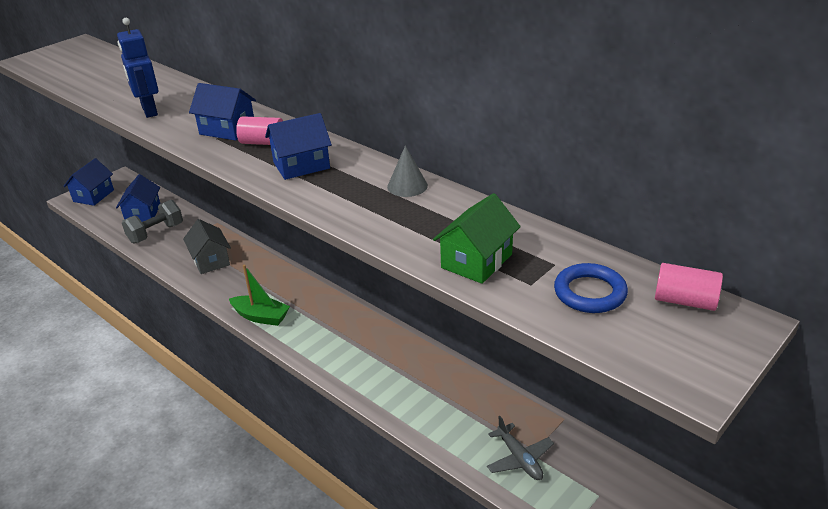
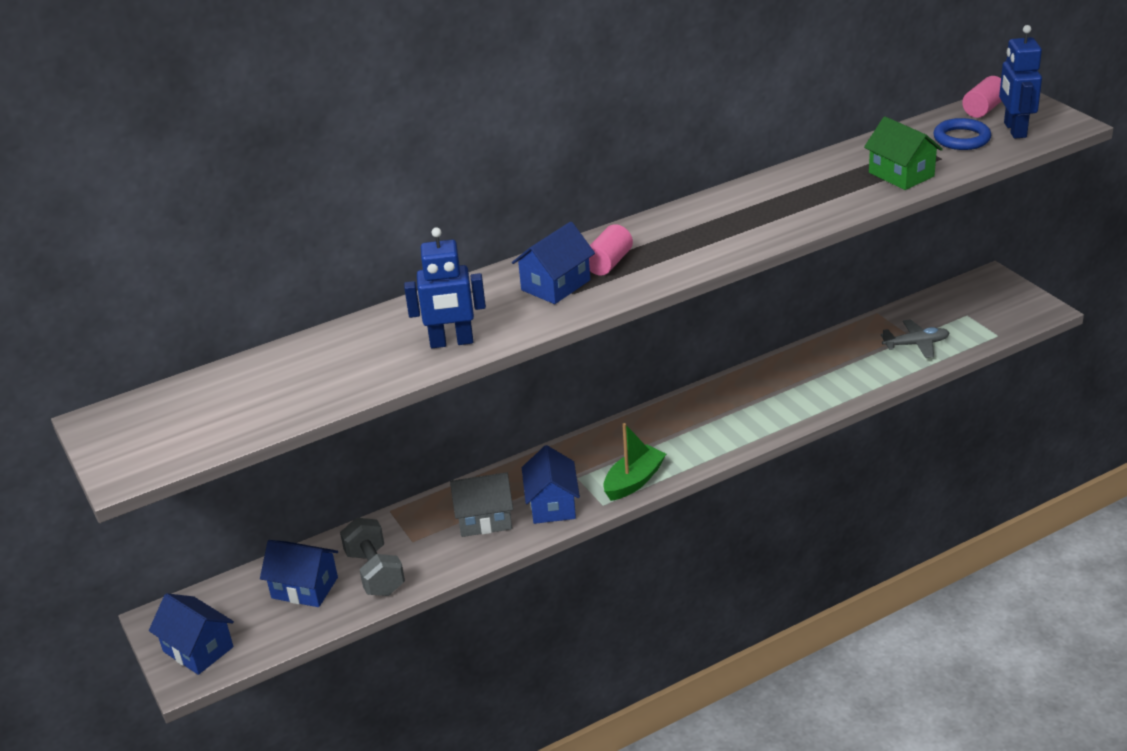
camera: 70 degrees left, 0 degrees up
(301, 165) = (680, 242): blue house -> blue house (552, 505)
(407, 186) = (759, 191): grey cone -> none
(641, 333) = (1014, 130): none -> blue robot

